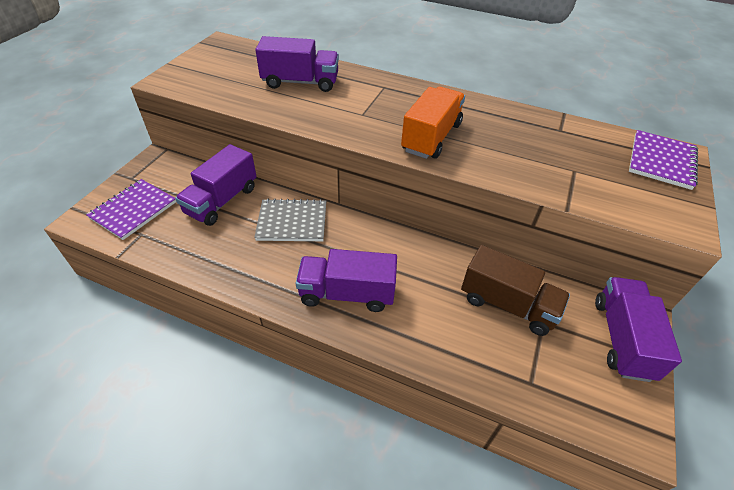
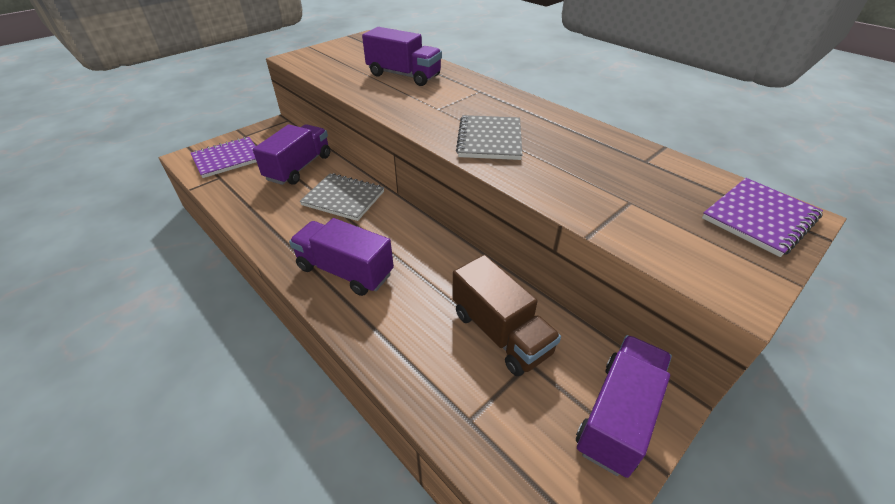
camera: 25 degrees right, 5 degrees down
(222, 200) = (299, 167): purple truck -> purple truck turned 150 degrees clockwise
(431, 137) = (489, 139): orange truck -> grey notebook

